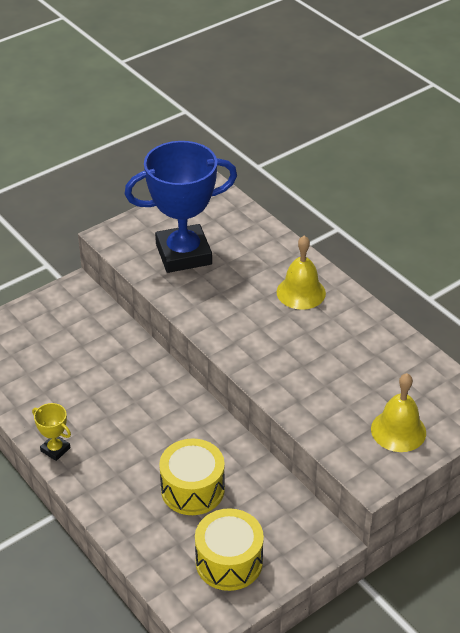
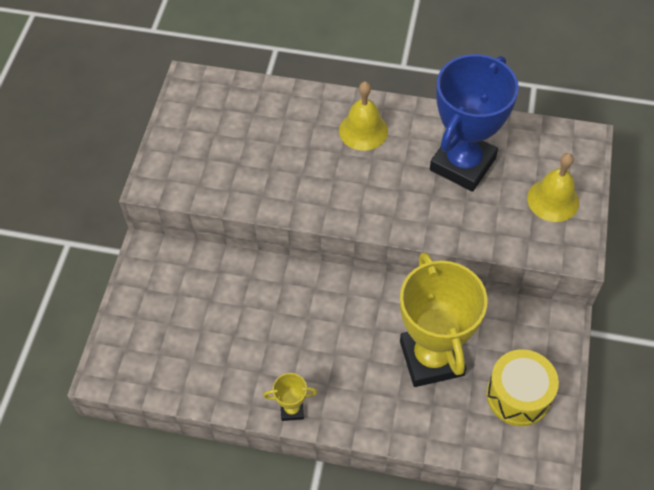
camera: 40 degrees left, 15 degrees up
(183, 254) = (234, 159): blue trophy -> blue trophy (462, 164)
(192, 489) = (431, 358): yellow drum -> yellow trophy

